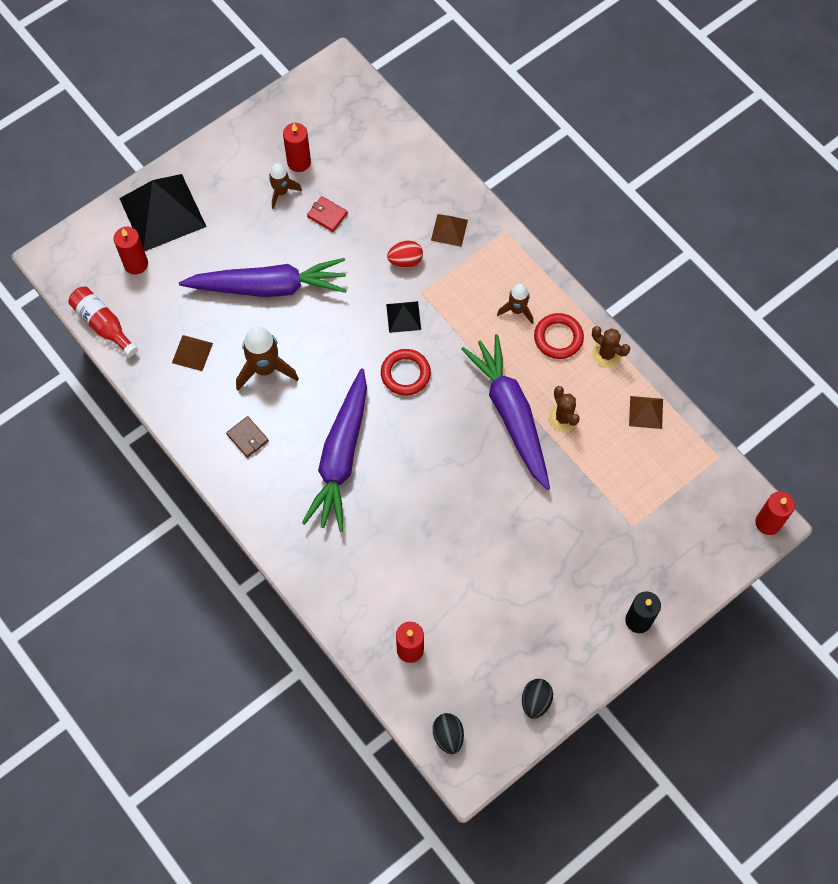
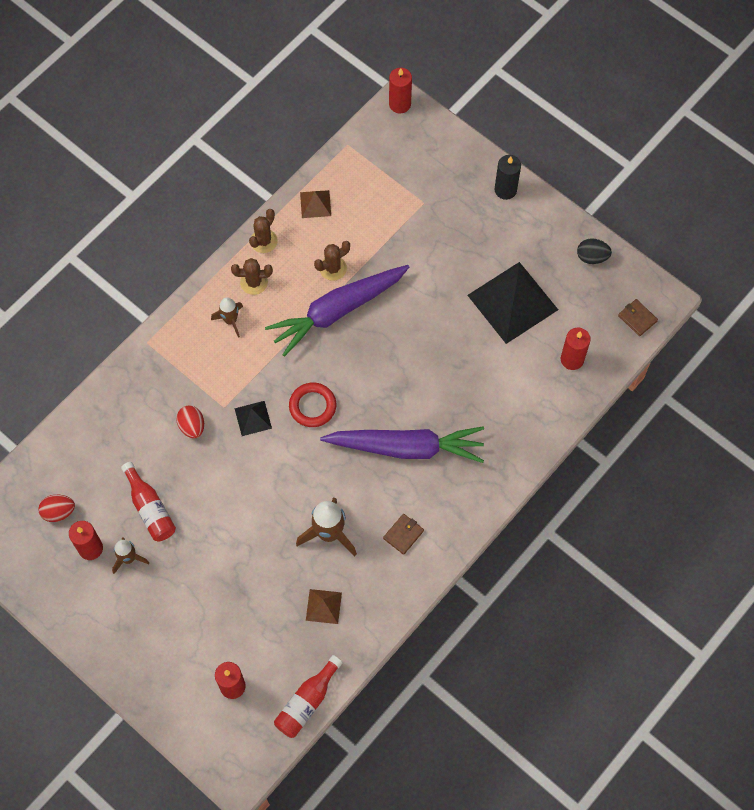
camera: 100 degrees left, 0 degrees up
(162, 212) = (167, 673): black pyramid -> black pyramid (512, 302)
(269, 287) = (239, 548): purple carrot -> none
(327, 215) = (150, 508): red wallet -> red bottle
(341, 139) = (58, 512): none -> red egg
(448, 736) = (637, 318): black egg -> brown wallet
(449, 230) = (152, 392): brown pyramid -> none
(558, 338) = (254, 282): red ring -> brown cactus

